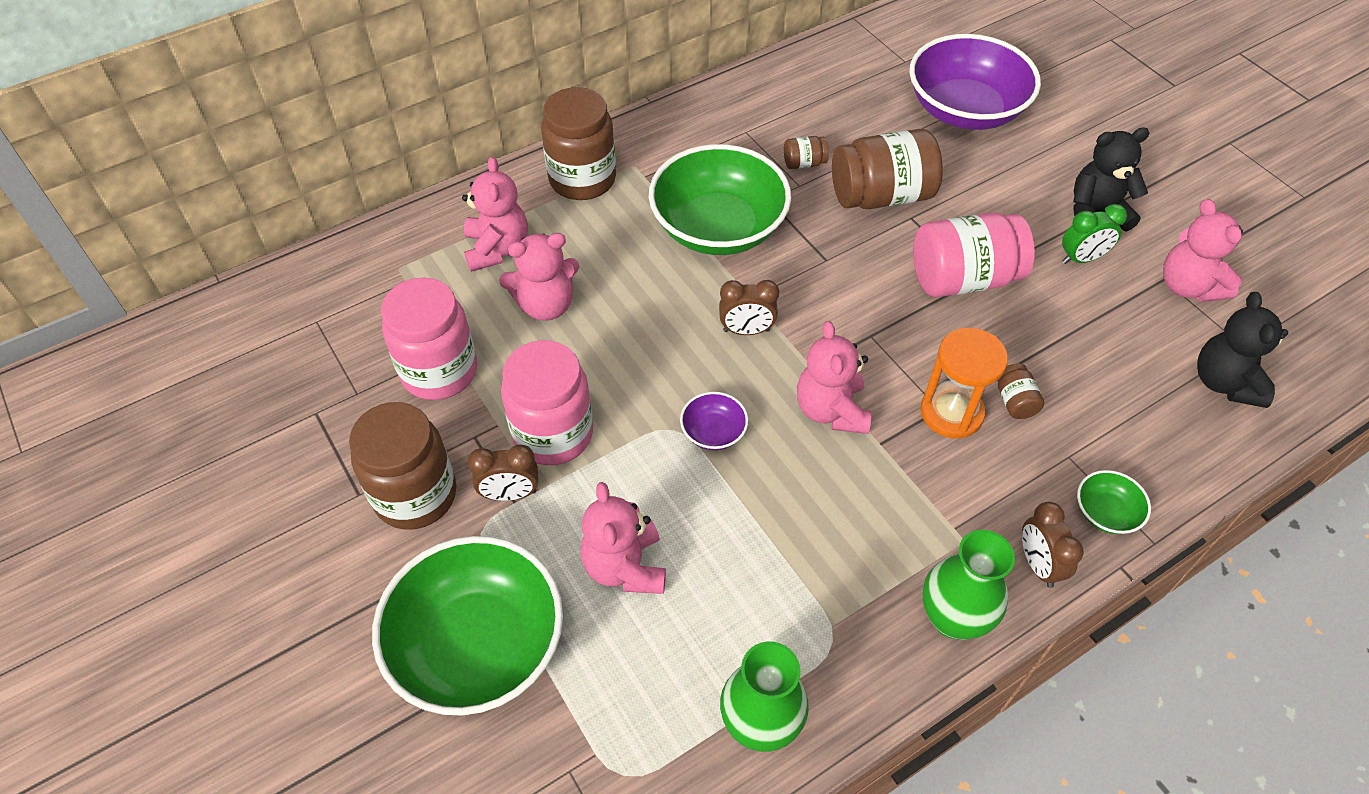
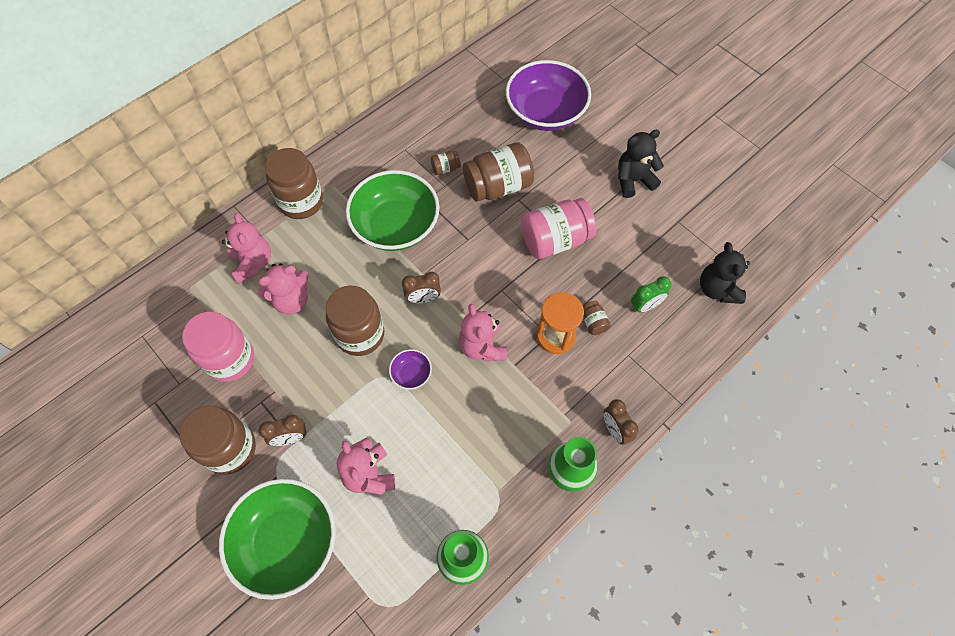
camera: 10 degrees left, 10 degrees up
(553, 434) = (311, 392): pink jar -> none
(642, 366) = (360, 334): none -> brown jar
(1081, 258) = (627, 214): green clock -> green clock (645, 306)
(1105, 513) = (652, 389): green bowl -> none
(1188, 286) = (692, 224): pink teddy bear -> none

